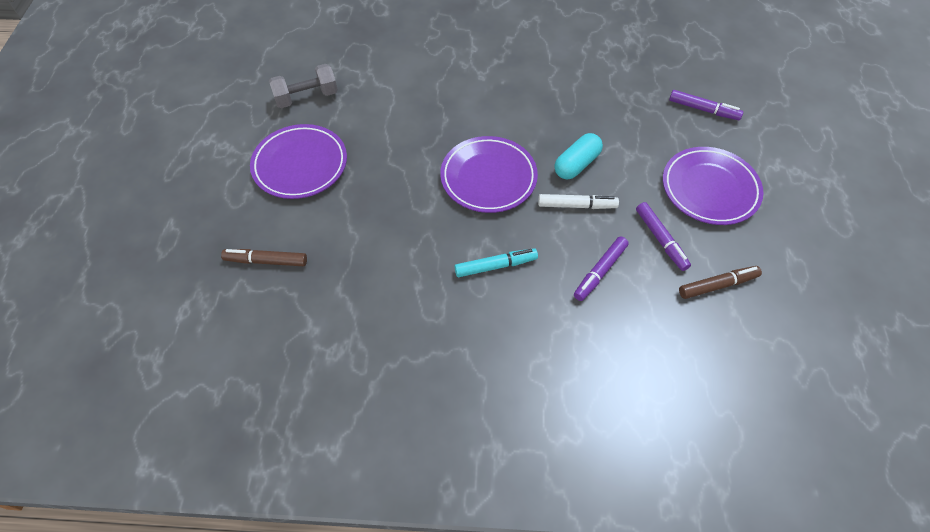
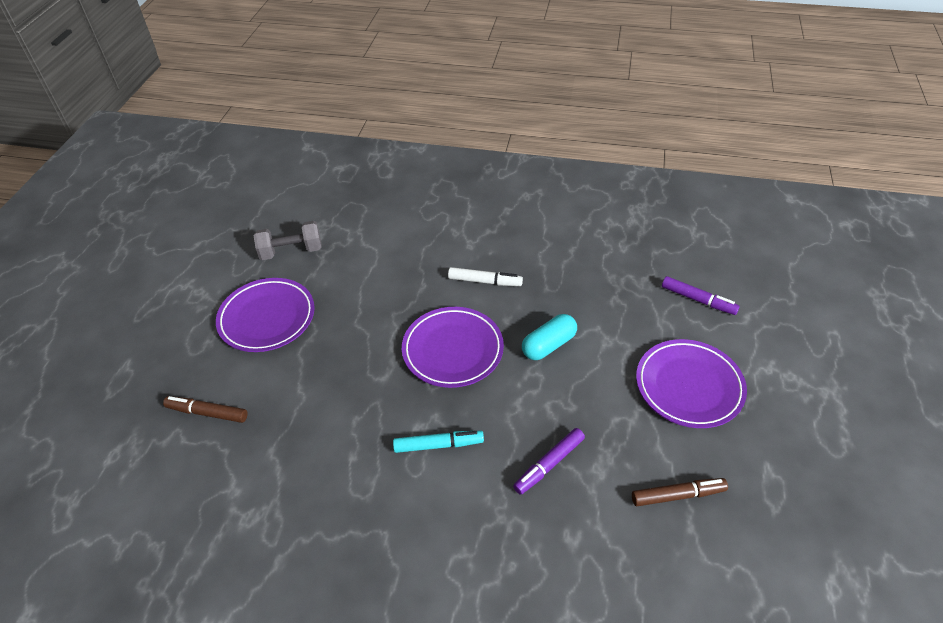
camera: 10 degrees right, 10 degrees down
(577, 205) = (539, 389): white marker -> white marker (485, 281)
(660, 239) = (623, 436): purple marker -> none

